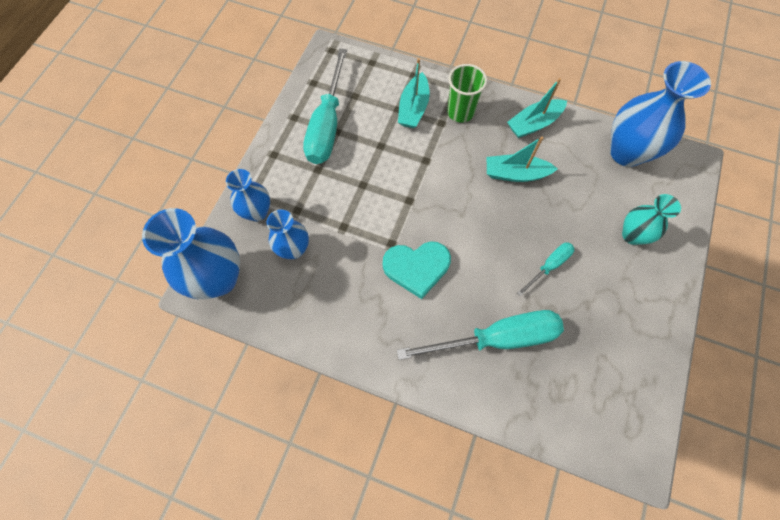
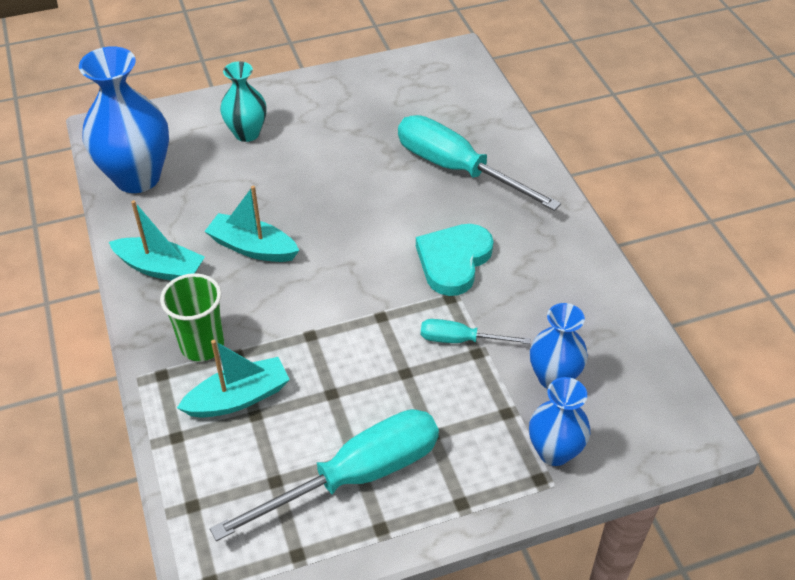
camera: 130 degrees left, 20 degrees down
(219, 278) = (665, 421): blue vase -> none
(417, 268) = (453, 261): turquoise heart -> turquoise heart turned 105 degrees counterclockwise
(515, 174) = (252, 247): turquoise boat -> turquoise boat turned 150 degrees clockwise
(549, 266) = (343, 171): turquoise screwdriver -> turquoise screwdriver (460, 340)

